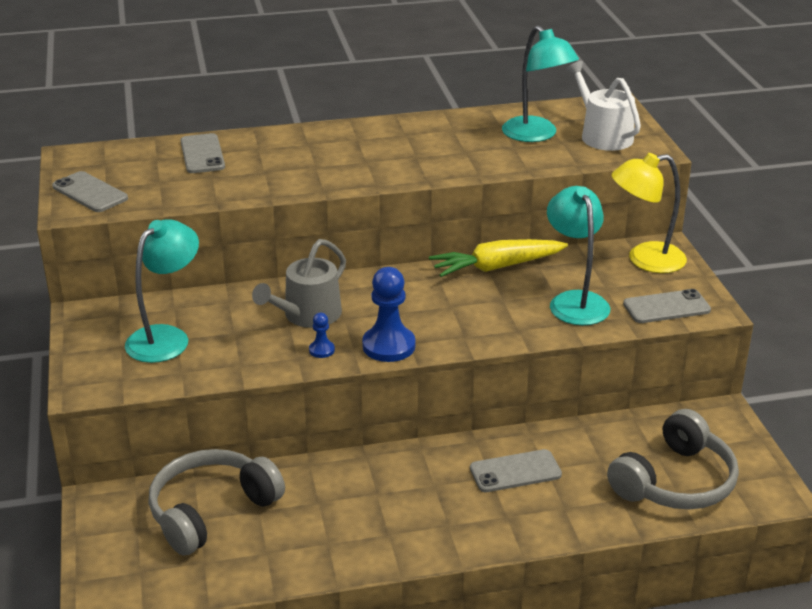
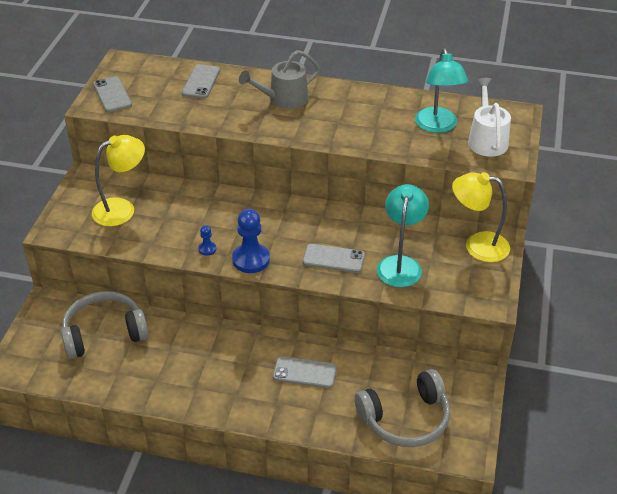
camera: 25 degrees right, 10 degrees up
(166, 337) = (122, 209): turquoise lamp -> yellow lamp
(307, 315) = (217, 219): grey watering can -> grey watering can (284, 99)
(496, 267) = (367, 219): yellow carrot -> none
(666, 307) = (461, 290): grey phone -> grey phone (333, 259)

